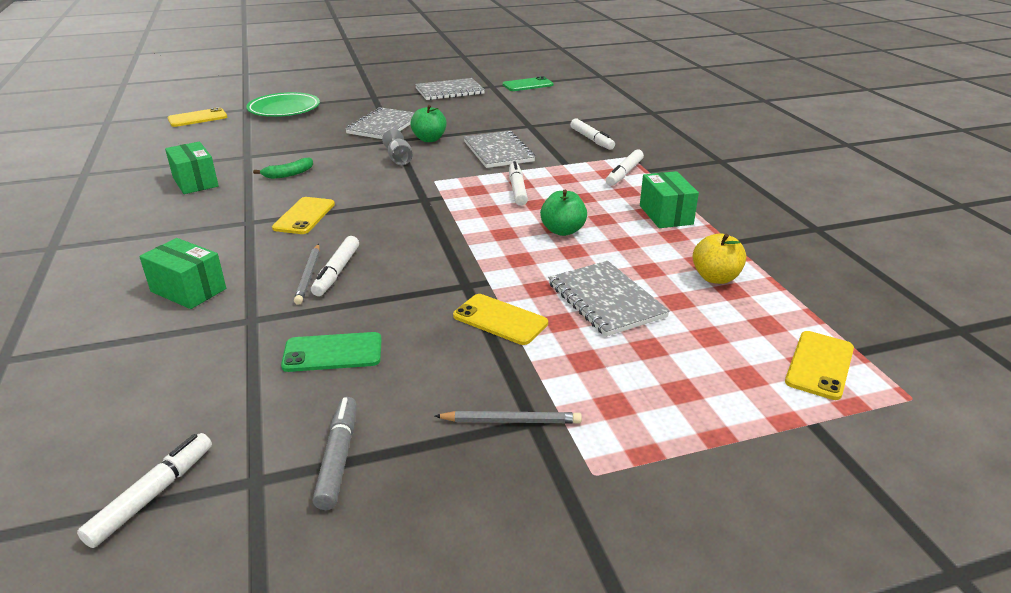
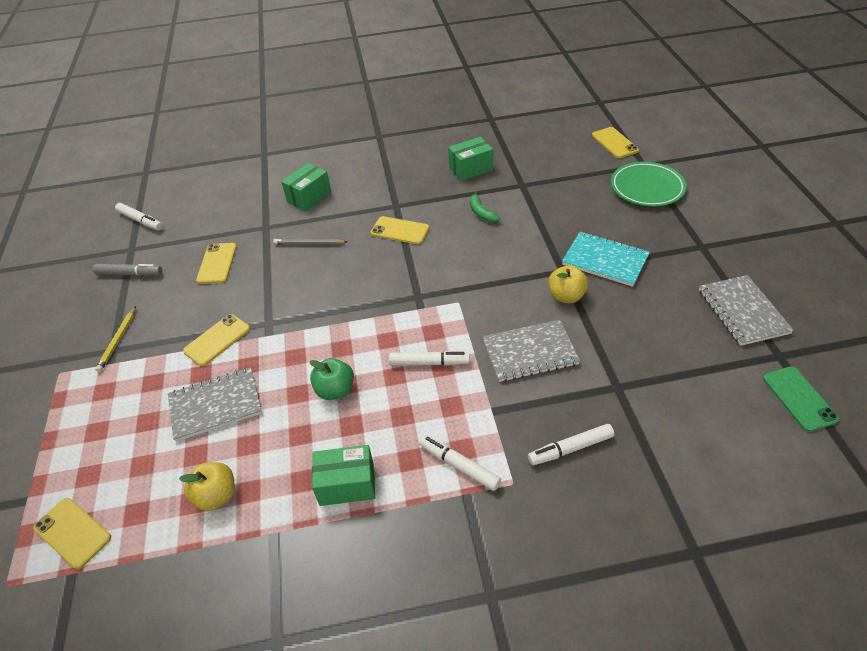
camera: 100 degrees right, 15 degrees up
(333, 352) = (217, 263): green phone -> yellow phone
(336, 272) = (309, 256): white marker -> none
(384, 126) = (605, 260): grey notebook -> turquoise notebook
(399, 159) = (511, 276): grey goblet -> none
(429, 139) = (566, 296): green apple -> yellow apple
(511, 421) = (118, 340): grey pencil -> yellow pencil

